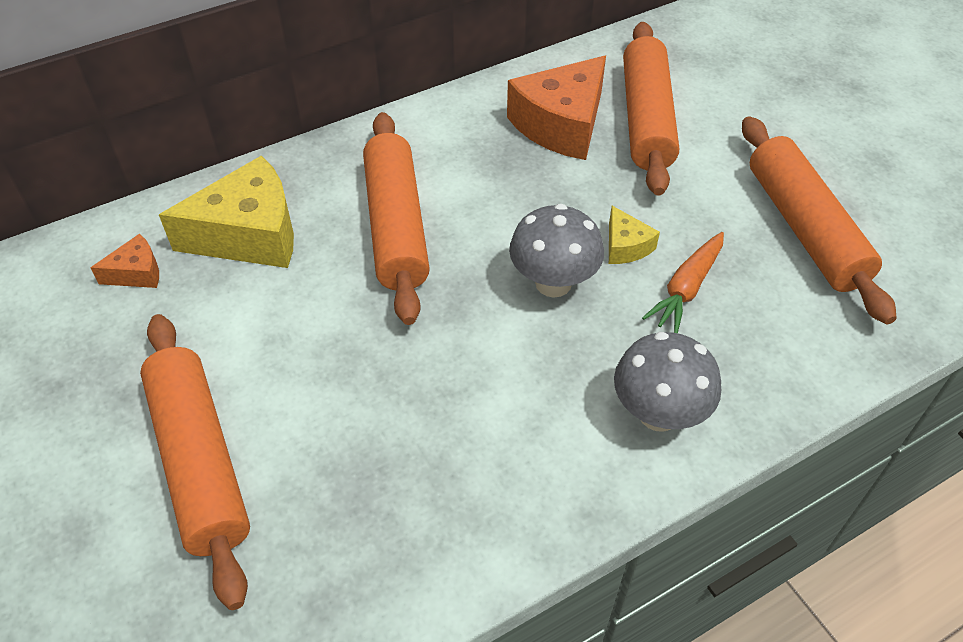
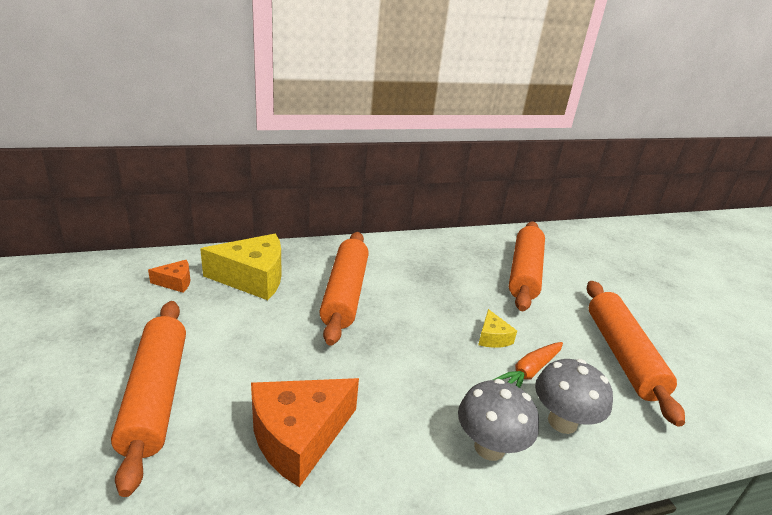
camera: 10 degrees right, 20 degrees down
(553, 283) = (436, 347): grey mushroom -> grey mushroom (562, 422)
(561, 124) = (468, 264): orange cheese -> orange cheese (299, 436)

